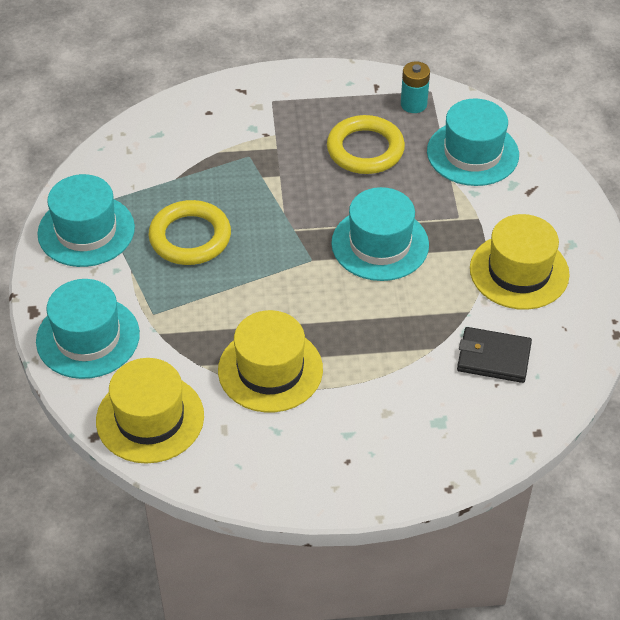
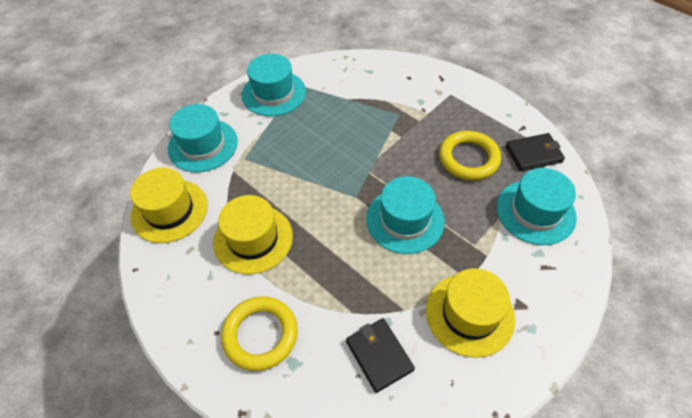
camera: 50 degrees right, 5 degrees up
(190, 237) = (313, 134): yellow ring -> yellow ring (260, 335)
(413, 104) = (533, 154): turquoise battery -> black wallet

